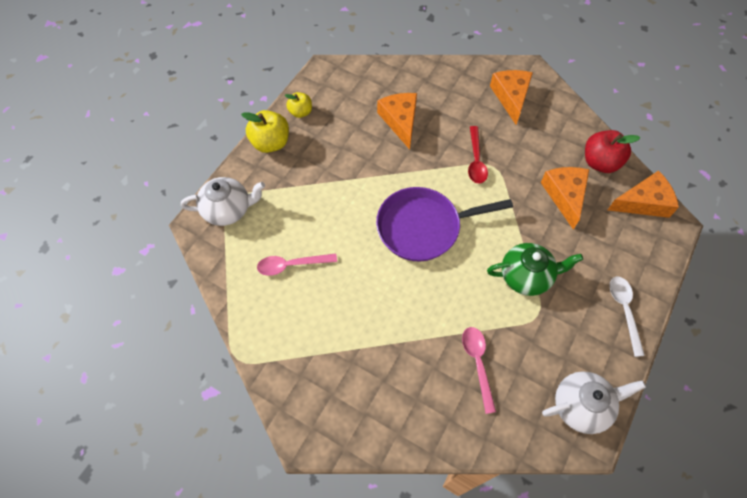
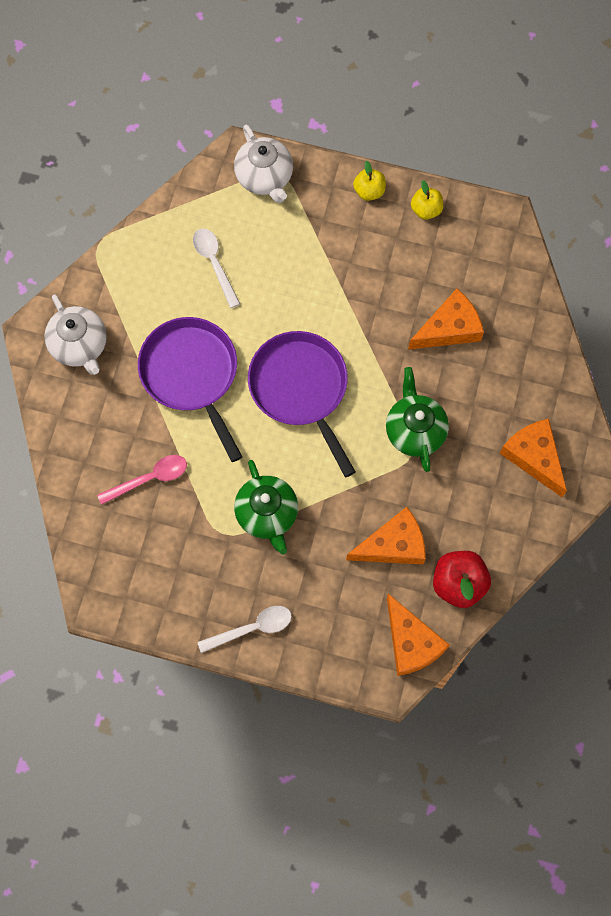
camera: 75 degrees right, 10 degrees up
(271, 143) = (369, 191): yellow apple -> yellow apple, size x0.62
(291, 265) = (214, 263): pink spoon -> white spoon
(388, 306) = (192, 375): none -> purple pan
(476, 160) = (415, 430): red spoon -> green teapot
(511, 97) = (534, 457): orange cheese -> orange cheese turned 105 degrees counterclockwise
(581, 406) = (128, 591): white teapot -> white teapot (80, 346)

